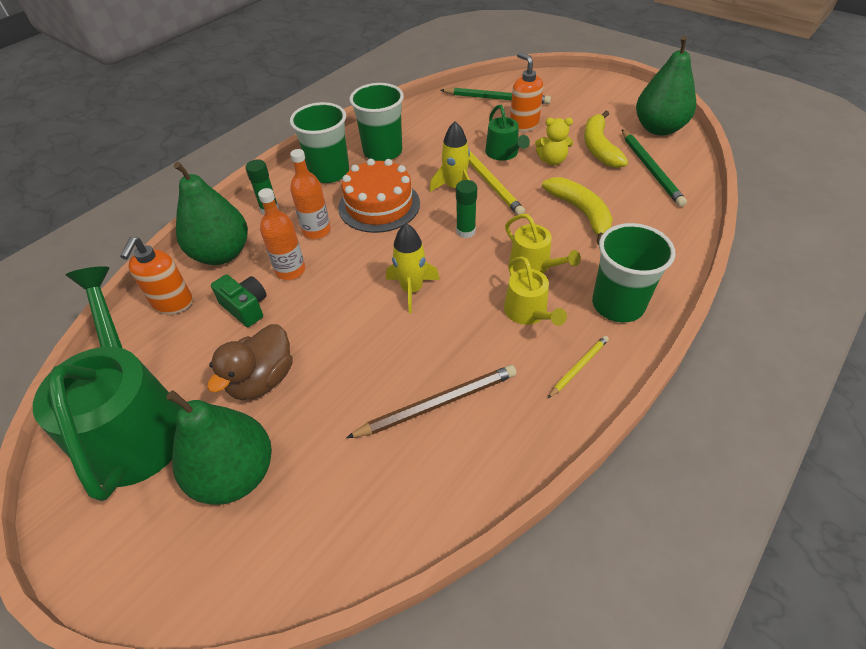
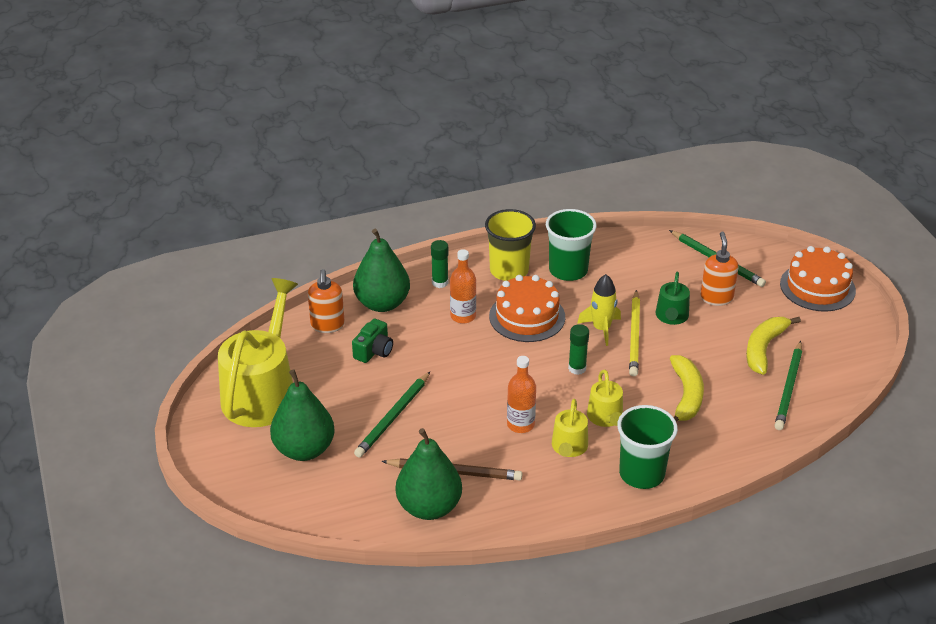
camera: 30 degrees right, 10 degrees down
(134, 424) = (262, 392): green watering can -> yellow watering can
(173, 303) = (327, 325): orange soap dispenser -> orange soap dispenser turned 45 degrees counterclockwise
(245, 307) = (374, 351): green camera -> green camera turned 45 degrees clockwise
(262, 379) = (354, 403): brown duck -> none
(290, 270) = (422, 338): orange bottle -> orange bottle (520, 424)
(319, 373) = (393, 417): none -> green pencil
(329, 172) = (509, 270): green cup -> yellow cup
(412, 289) = (498, 392): yellow rocket -> none
(552, 160) = (708, 342): yellow teddy bear -> none
(578, 367) = (570, 497): yellow pencil -> none
(587, 89) = (817, 287): none -> orange cake
(658, 128) = (841, 355): green pear -> green pear (429, 507)

